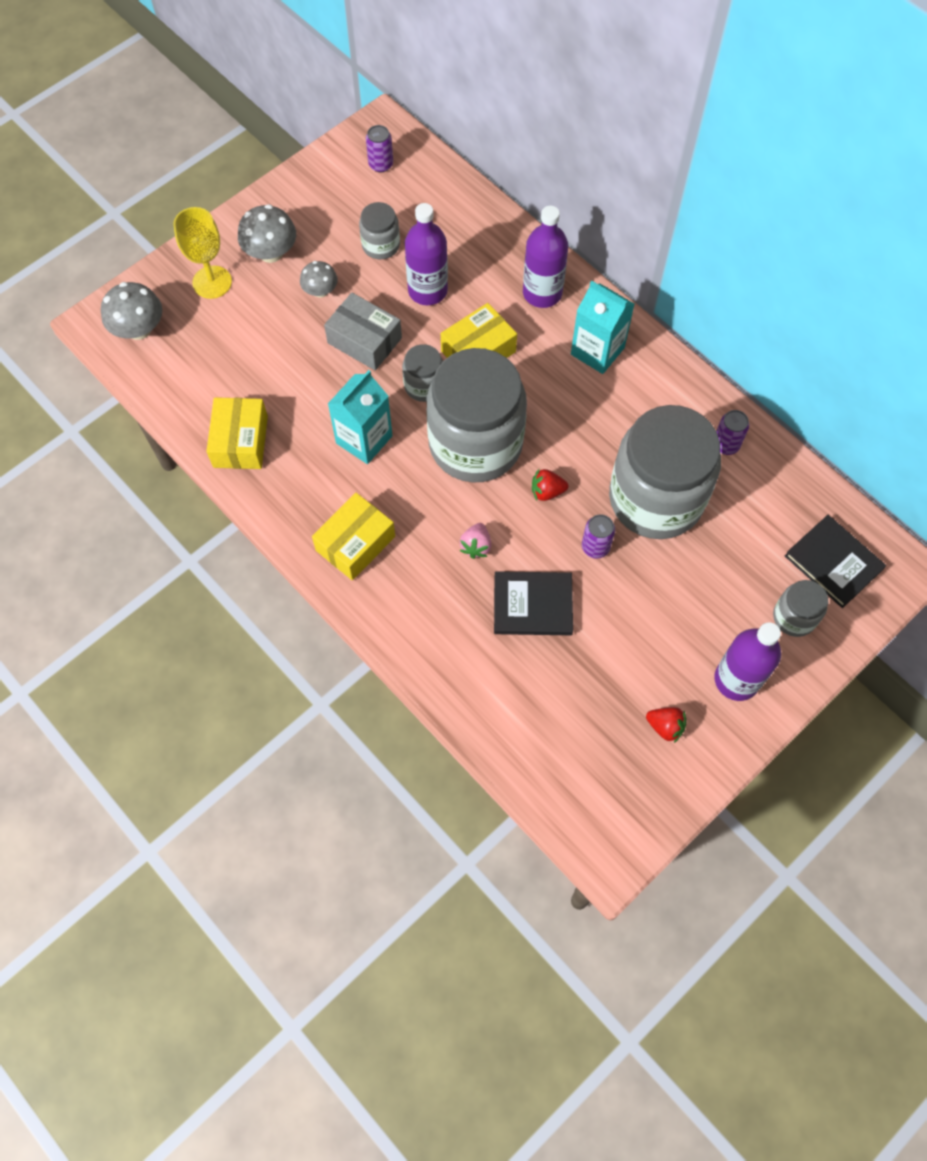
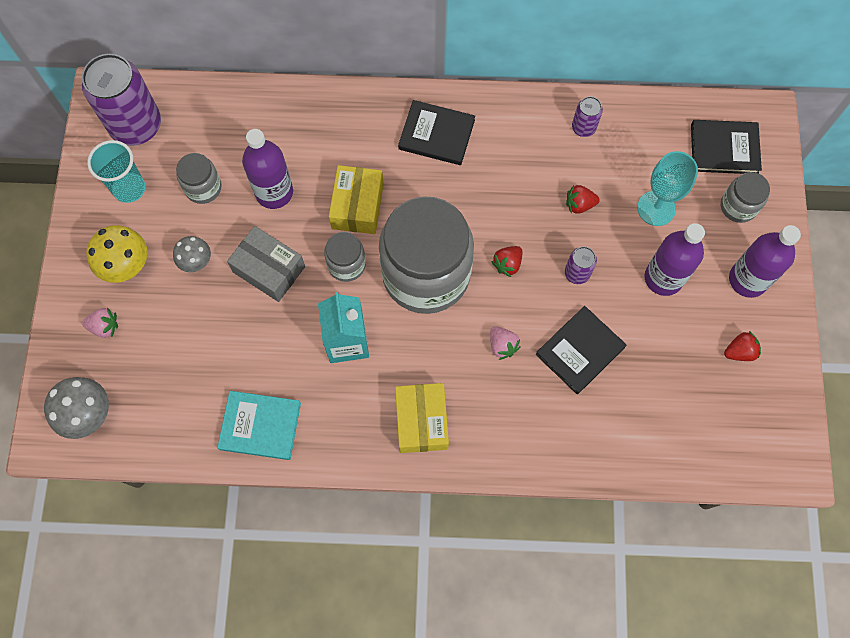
camera: 45 degrees left, 5 degrees up
(212, 282) = (104, 327): yellow goblet -> pink strawberry
(240, 441) = (260, 426): yellow box -> turquoise book
(271, 252) = (125, 264): grey mushroom -> yellow mushroom
(329, 203) = (129, 188): none -> turquoise cup
(364, 340) = (269, 269): grey box -> grey box turned 45 degrees clockwise
(381, 164) = (136, 125): purple can -> purple can, size x2.18
(542, 293) = (356, 125): purple bottle -> purple bottle (663, 278)
(597, 351) = (436, 134): turquoise carton -> black book
(656, 498) = (579, 205): grey jar -> red strawberry
(718, 556) = (656, 208): none -> turquoise goblet

